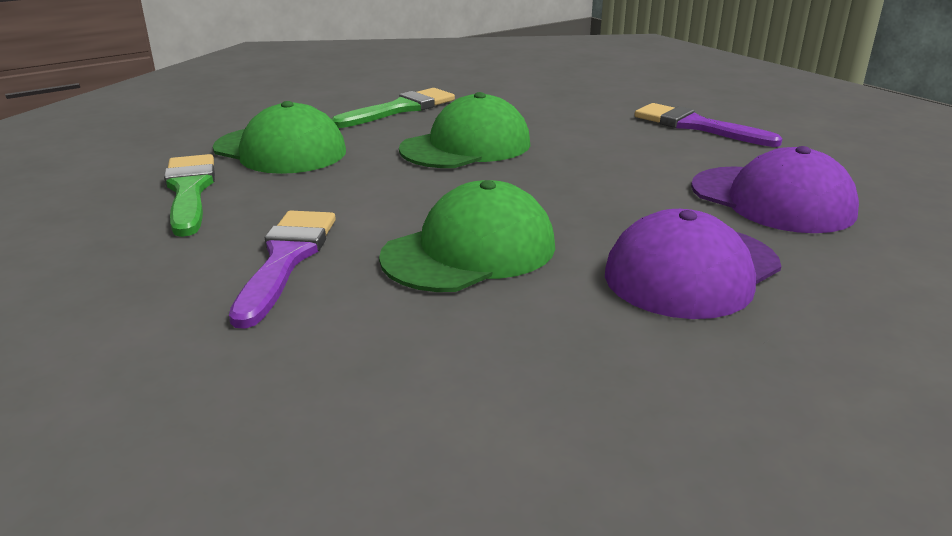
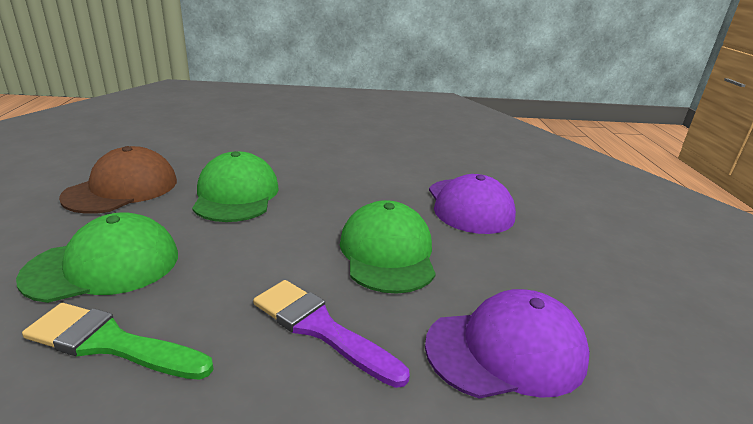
camera: 60 degrees left, 0 degrees up
(400, 109) = (122, 189): green brush -> brown cap
(696, 126) = (317, 132): purple brush -> none
(772, 200) = (420, 158): purple cap -> purple cap (506, 350)

